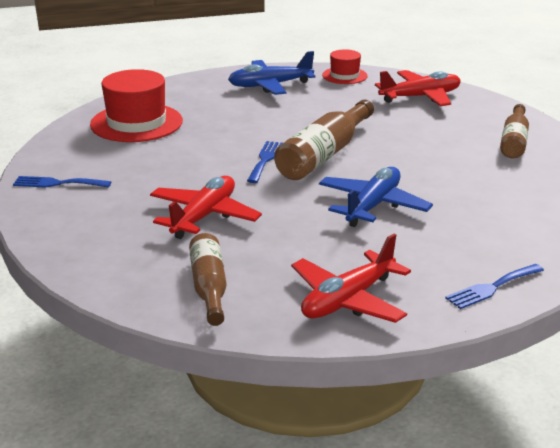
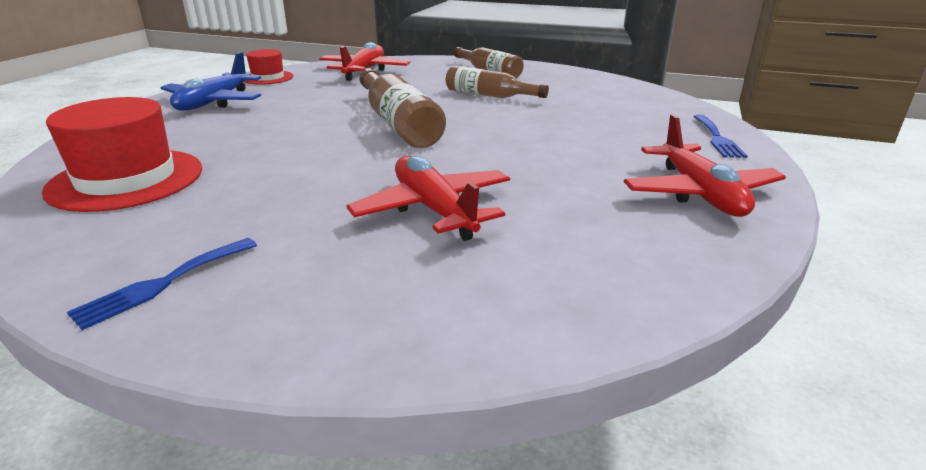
camera: 55 degrees left, 0 degrees up
(209, 287) = (611, 256): brown bottle -> brown bottle (489, 95)
(265, 160) = (361, 146): blue fork -> none
(373, 206) = (526, 135): blue plane -> none

